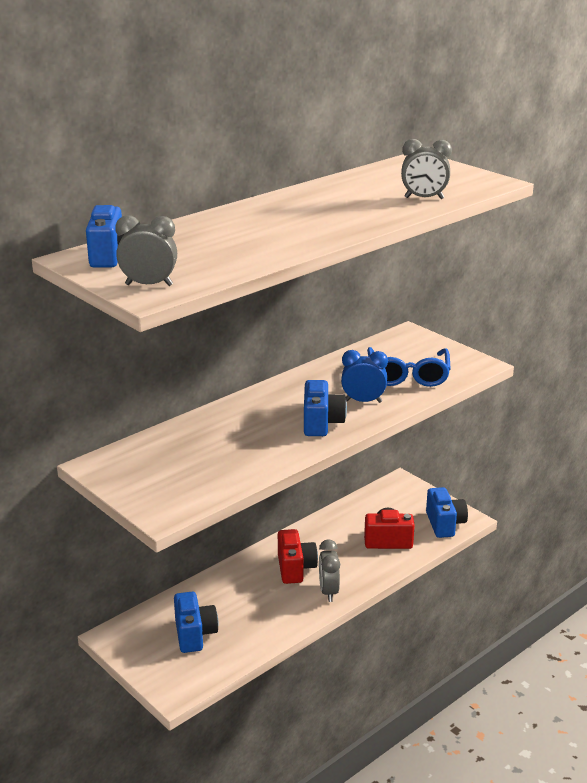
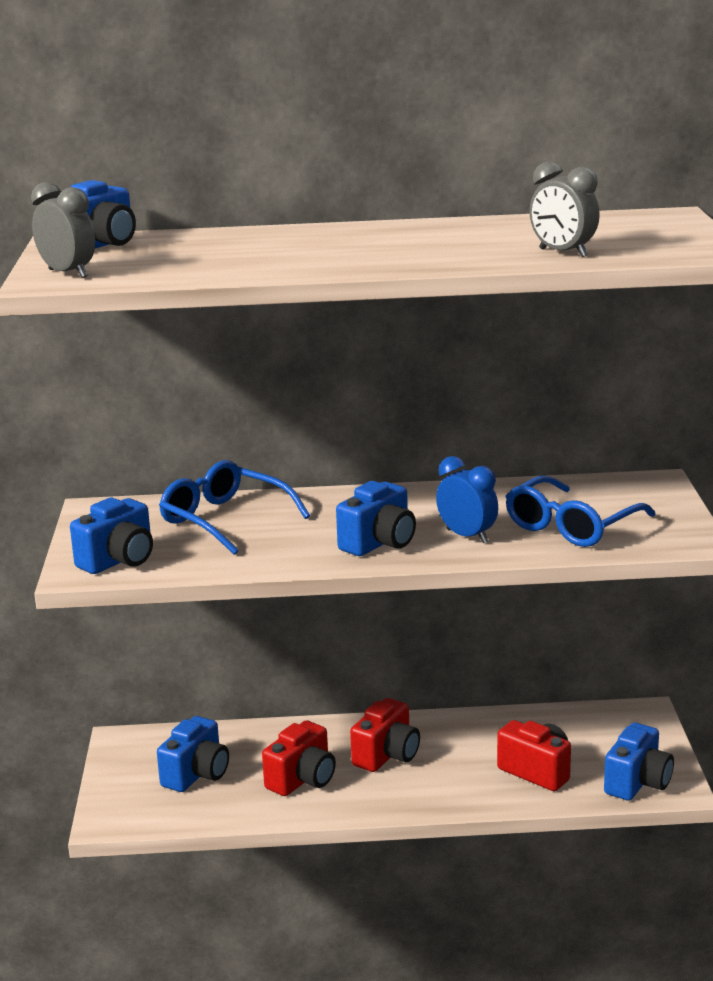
camera: 40 degrees right, 5 degrees down
(177, 495) = (119, 561): none -> blue camera
(201, 441) = (225, 520): none -> blue glasses
(265, 606) = (302, 779): none -> red camera
(328, 592) = (391, 795): grey clock -> none

